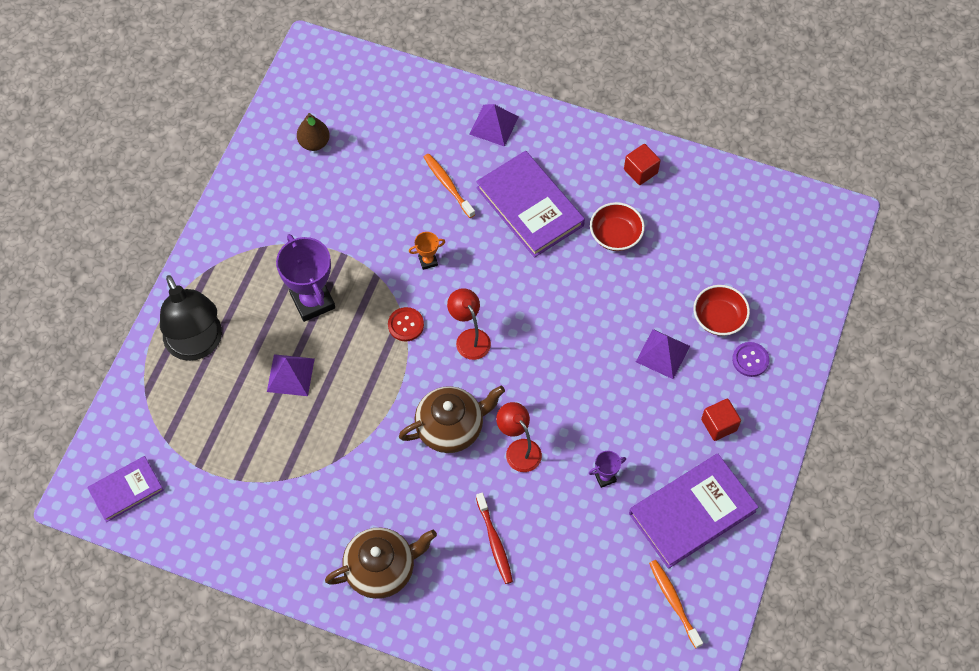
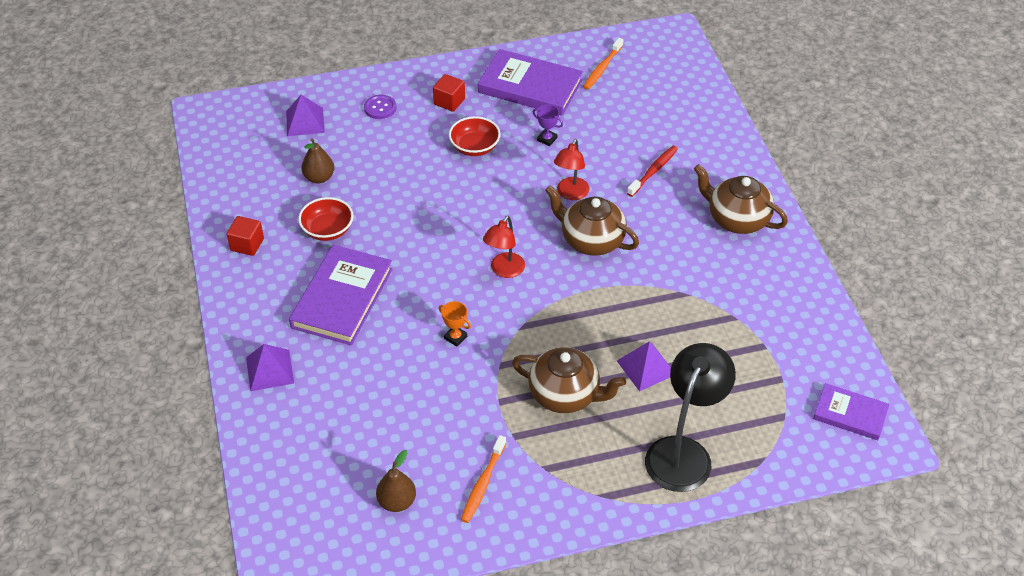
camera: 125 degrees left, 15 degrees down
(313, 301) = (565, 395): purple trophy -> brown teapot
(406, 325) = (529, 317): red button -> none
(448, 185) = (364, 367): orange toothbrush -> orange toothbrush (483, 484)
(663, 353) = (416, 154): purple pyramid -> purple pyramid (305, 121)
(686, 261) = (319, 178): none -> brown pear
(718, 318) = (357, 138): red bowl -> red bowl (474, 147)

